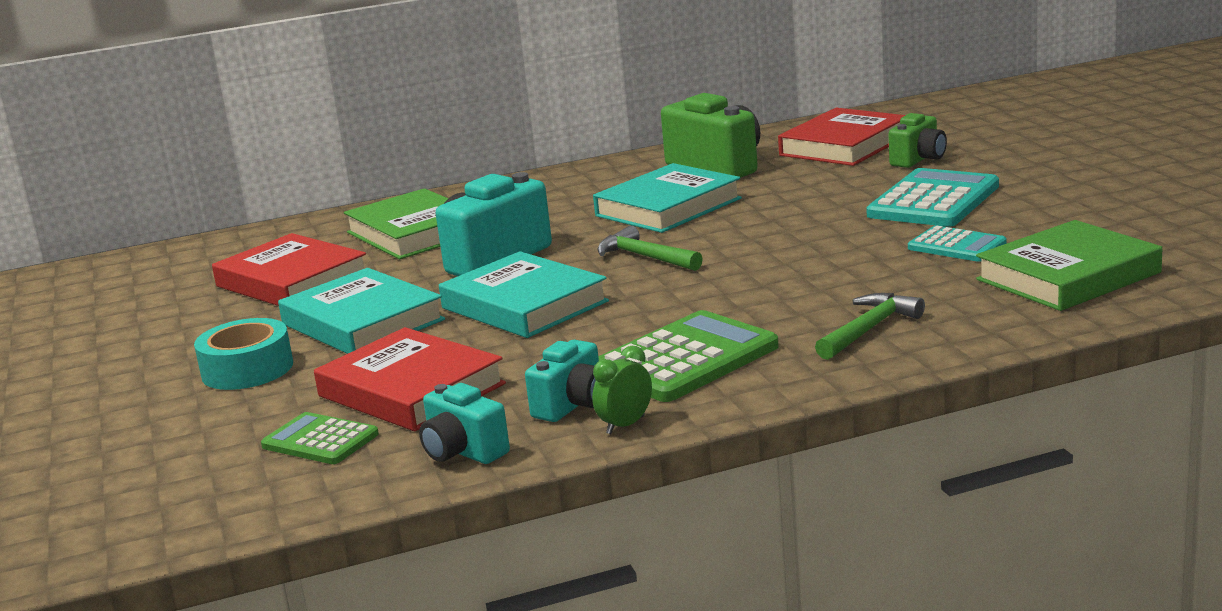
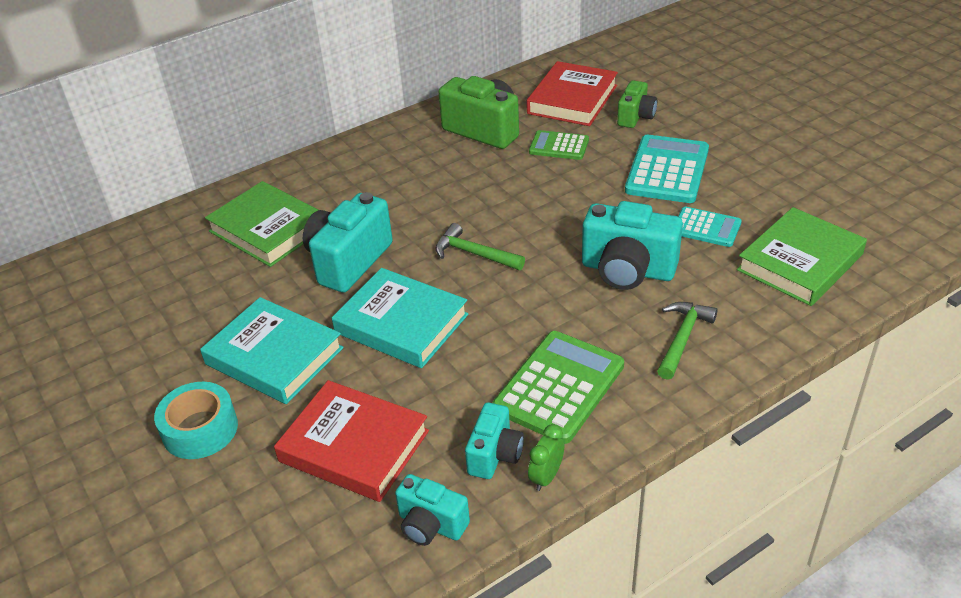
camera: 15 degrees left, 20 degrees up
(292, 281) = (188, 302): red book -> none
(320, 440) = (305, 522): green calculator -> green calculator (559, 146)
(668, 207) = (466, 186): turquoise book -> none
(831, 275) = (627, 270): none -> turquoise camera

